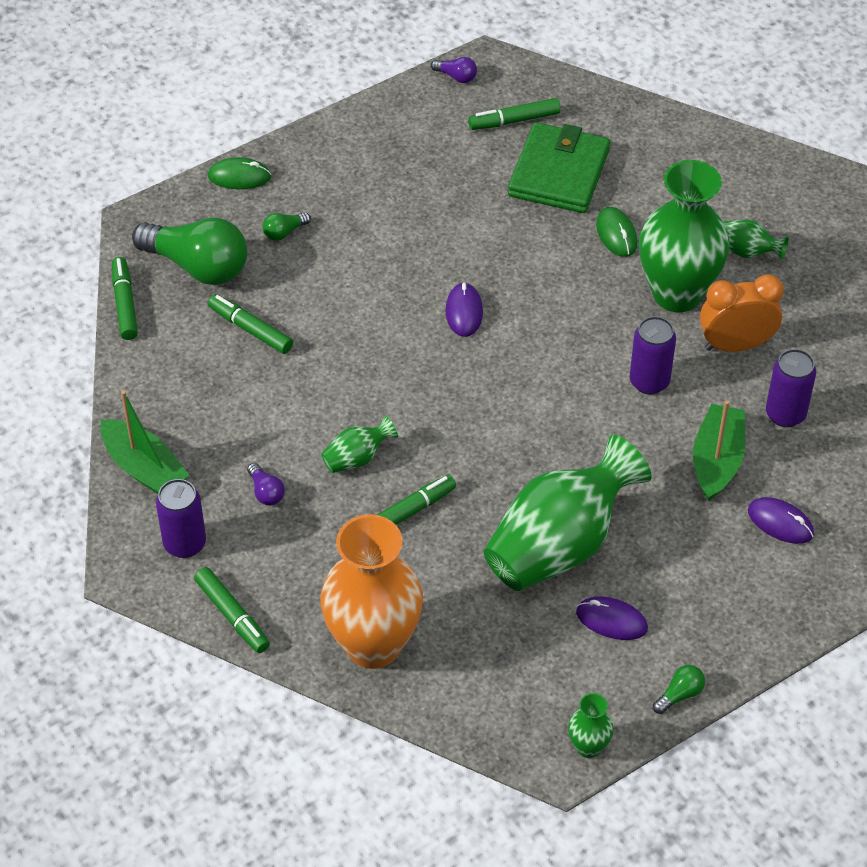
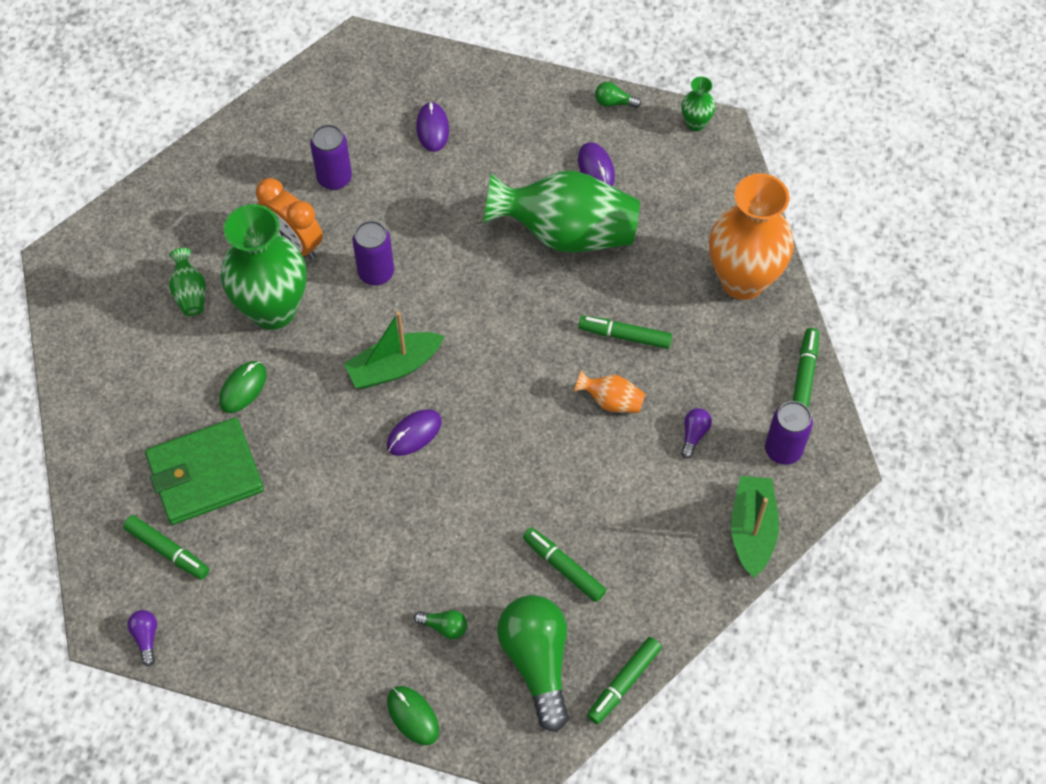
camera: 130 degrees left, 10 degrees up
(250, 329) = (563, 567): green marker -> green marker turned 135 degrees clockwise
(357, 458) = (611, 401): green vase -> orange vase
(717, 460) = (412, 192): green boat -> green boat (394, 367)

